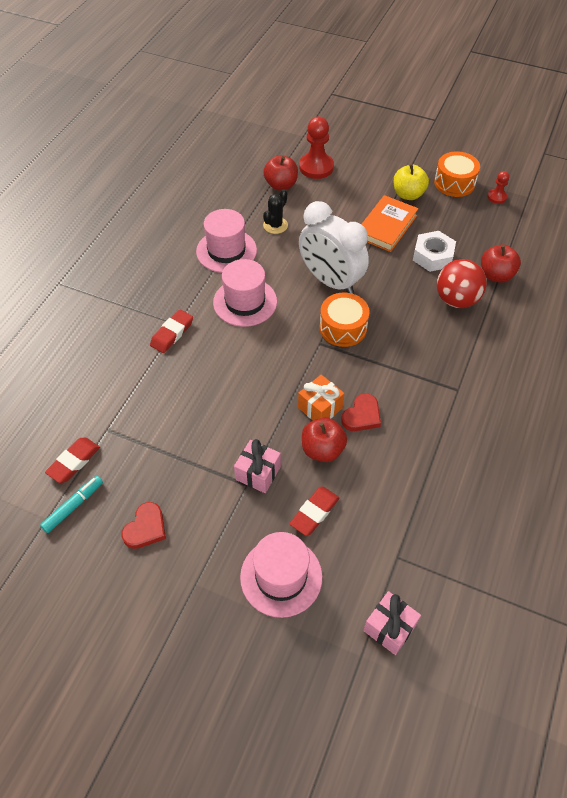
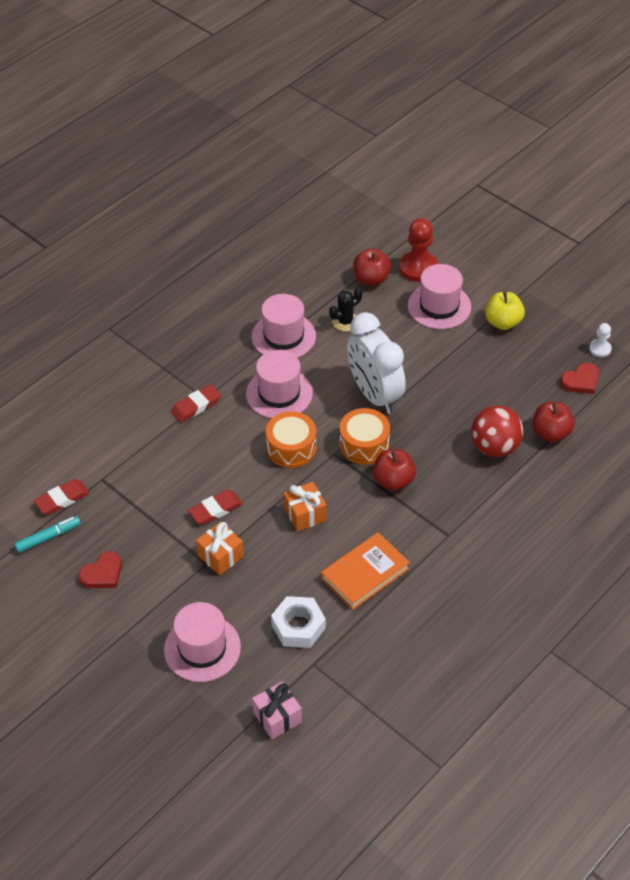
camera: 20 degrees right, 5 degrees down
(258, 473) = (220, 556): pink gift -> orange gift
(314, 512) = (256, 605): red eraser -> red eraser (215, 510)
(322, 449) = (289, 553): red apple -> red apple (393, 481)
(349, 194) = (439, 306): none -> pink hat
(362, 415) = (341, 533): red heart -> red heart (581, 381)
(386, 226) = (461, 352): orange book -> orange book (365, 574)
(433, 256) = (494, 395): white nut -> white nut (298, 626)
(454, 183) = (561, 322): orange drum -> orange drum (291, 448)
(497, 197) = (600, 349): red pawn -> white pawn

